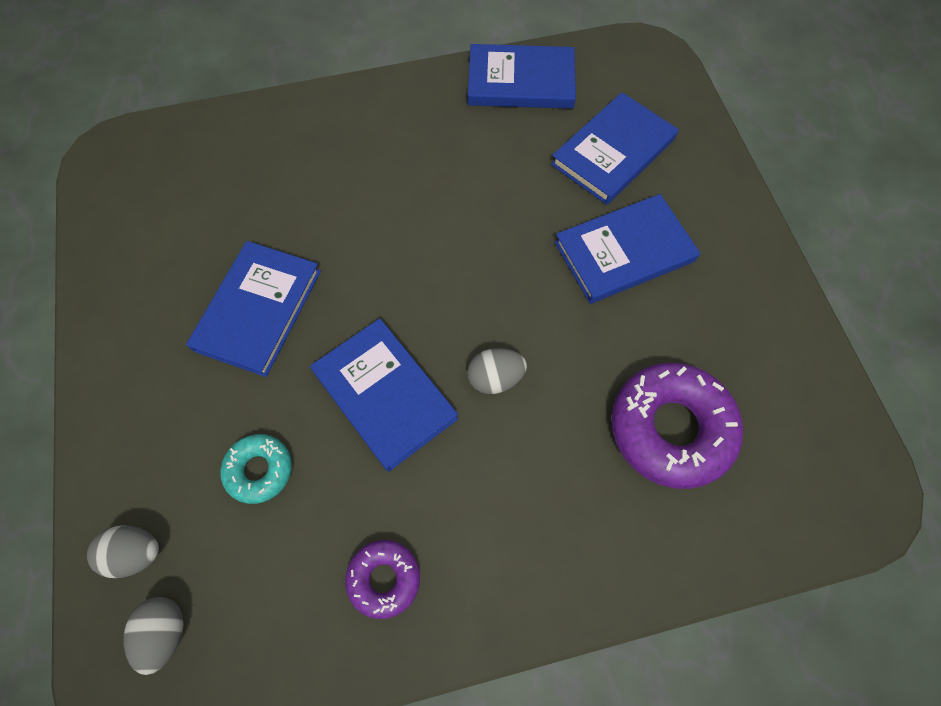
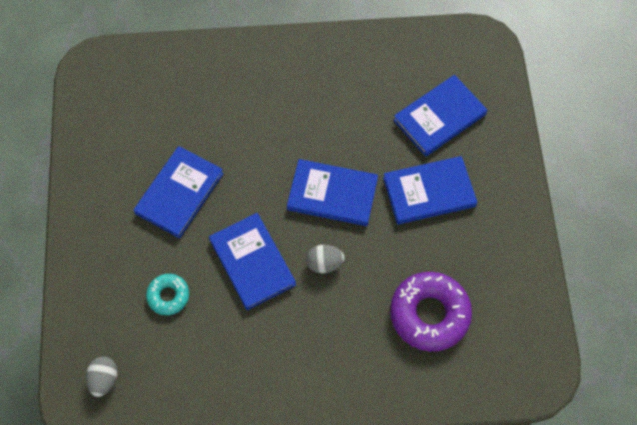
camera: 10 degrees right, 0 degrees up
(136, 553) = (91, 332): grey egg -> none
(384, 579) = (234, 372): purple donut -> none
(521, 81) = (386, 52): blue book -> blue book (332, 194)

